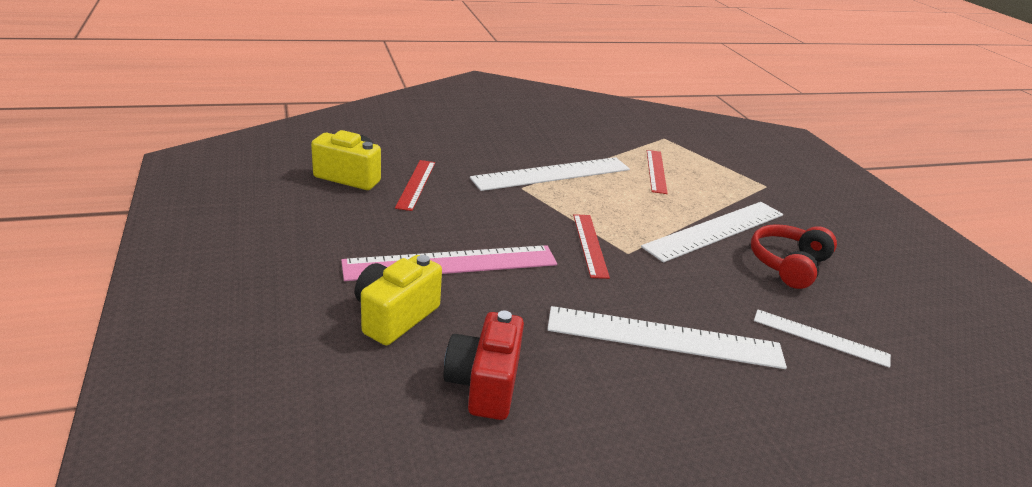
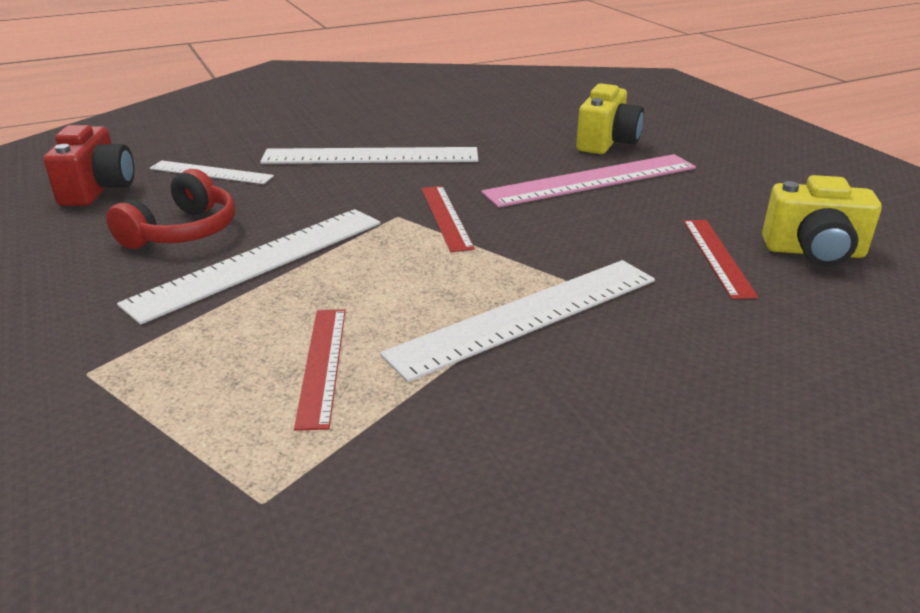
camera: 175 degrees right, 0 degrees up
(484, 384) = (513, 122): red camera -> red camera (98, 189)

